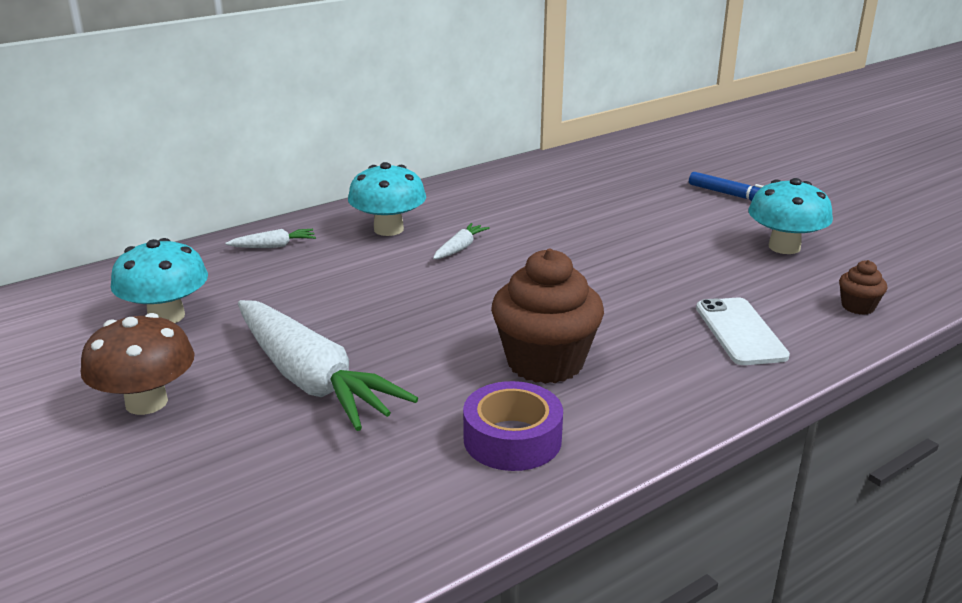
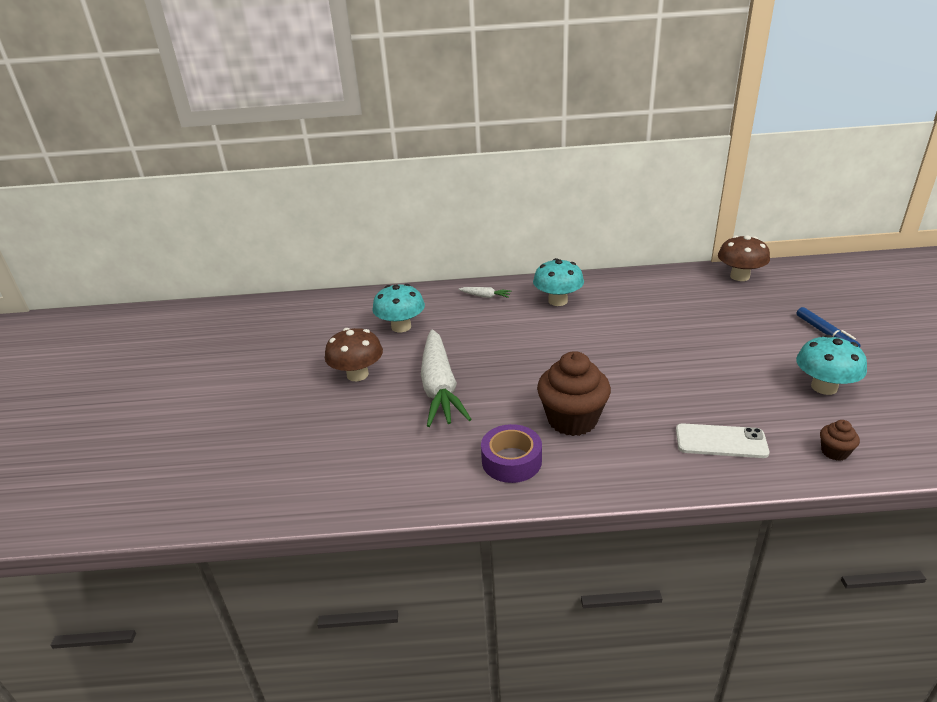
camera: 35 degrees right, 5 degrees up
(460, 248) = (589, 325): white carrot -> none
(589, 158) = (739, 276): none -> brown mushroom
(740, 332) = (721, 441): white phone -> white phone turned 75 degrees clockwise

